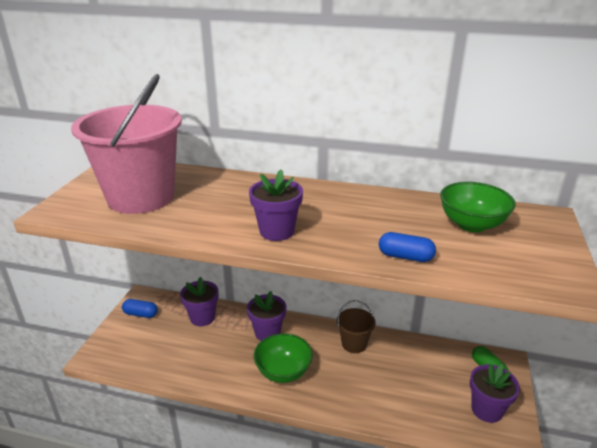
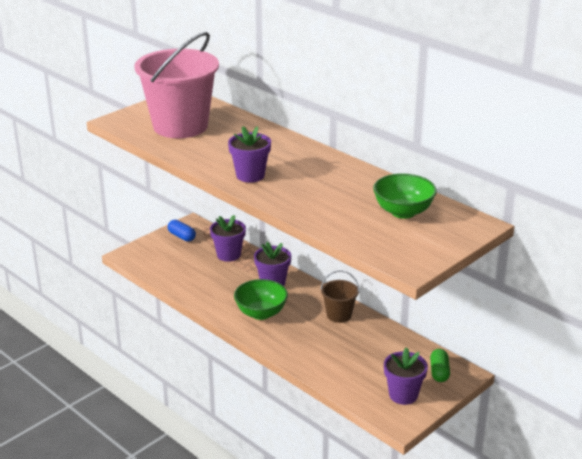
camera: 30 degrees right, 0 degrees up
(405, 257) = (319, 216): blue capsule -> none

